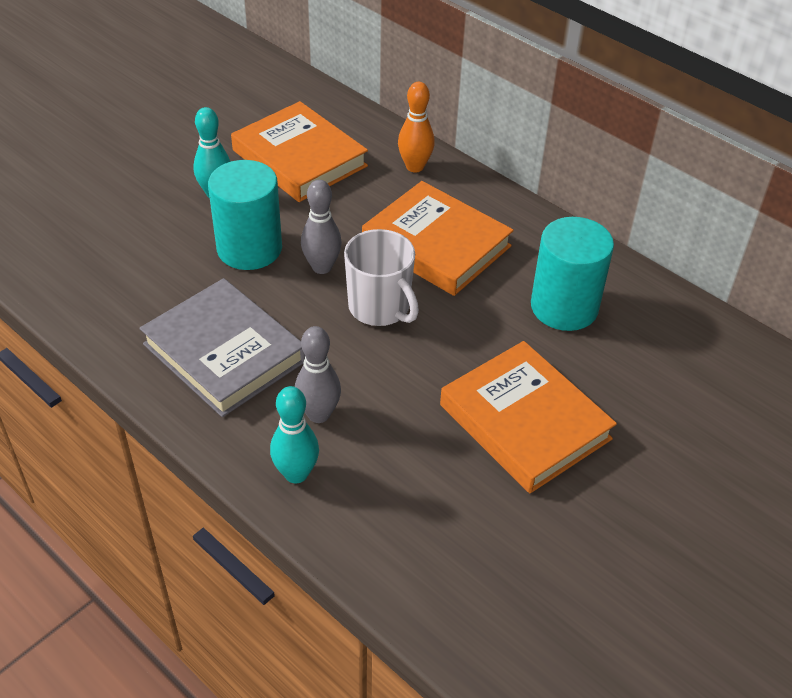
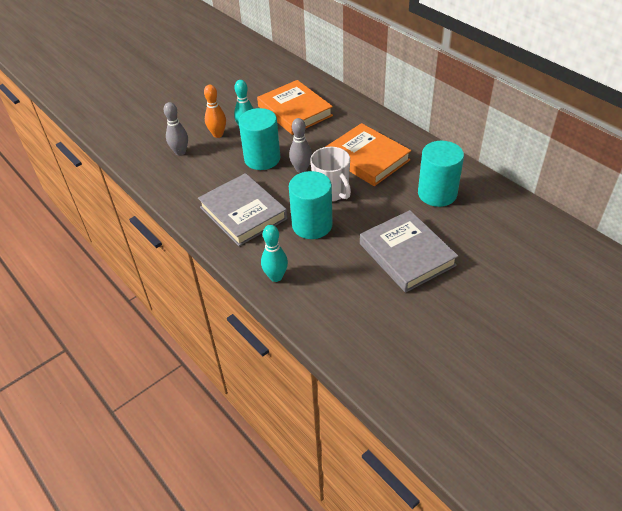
camera: 10 degrees right, 0 degrees up
(318, 414) = (291, 246): grey bowling pin -> grey bowling pin (180, 152)
(351, 372) = (312, 225): none -> turquoise cylinder
(415, 167) = (359, 116): orange bowling pin -> orange bowling pin (218, 134)
(525, 422) = (407, 254): orange book -> grey book

